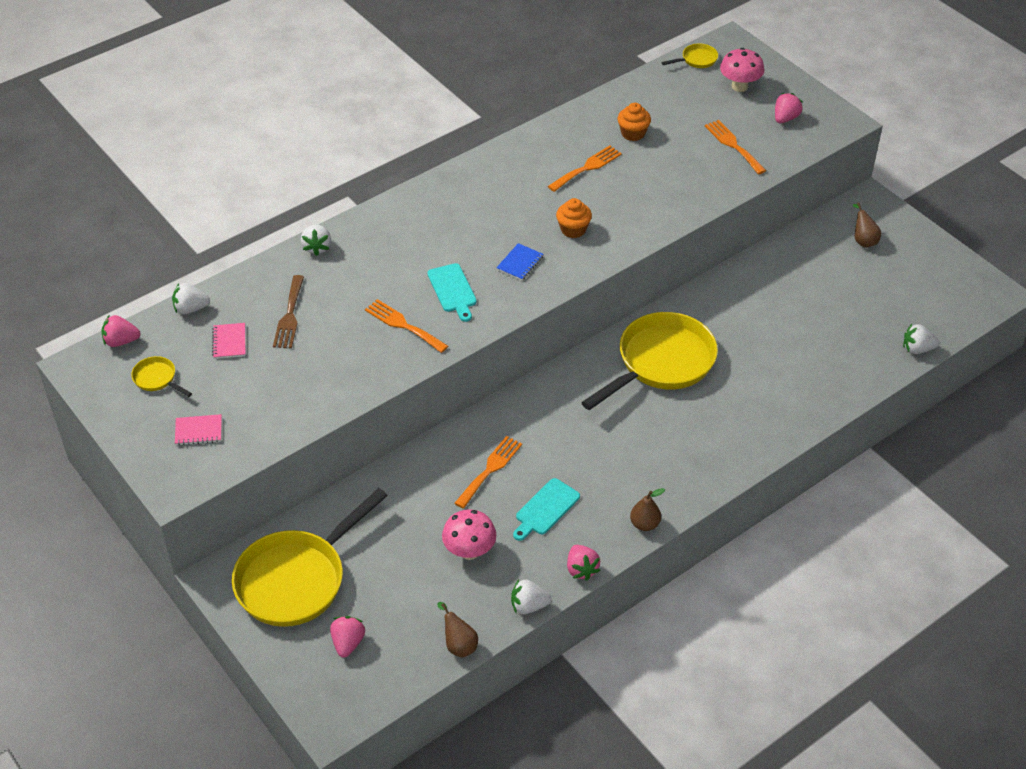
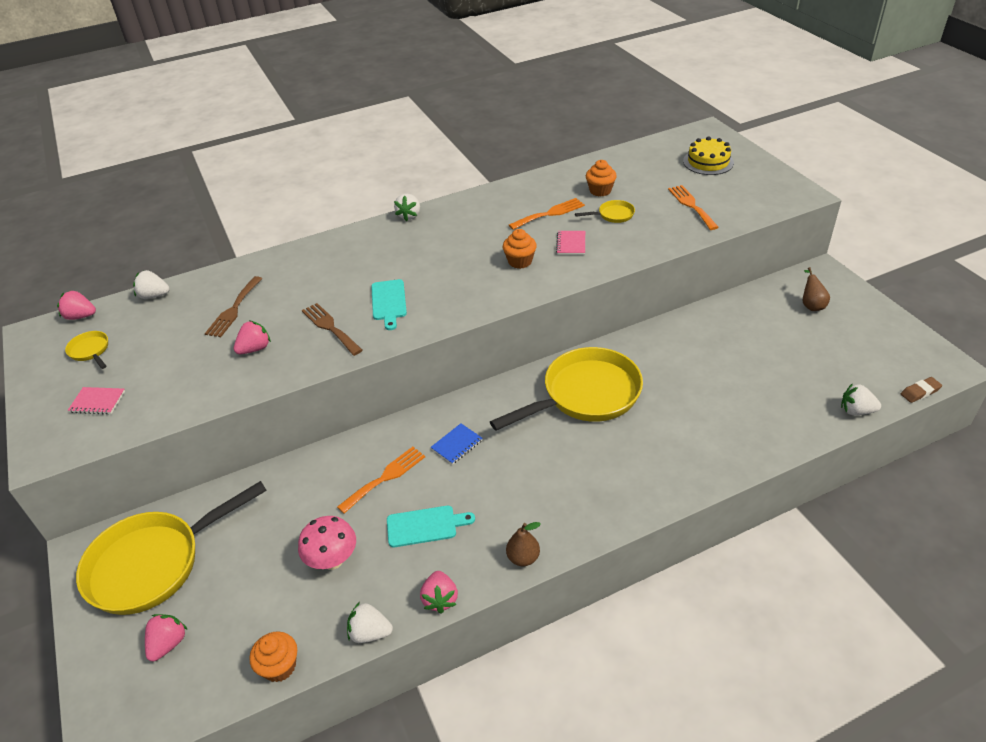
camera: 15 degrees right, 5 degrees down
(229, 342) = (170, 326): pink notebook -> pink notebook (571, 244)
(317, 247) = (286, 257): white strawberry -> white strawberry (409, 216)
(403, 325) = (330, 327): orange fork -> brown fork
(459, 644) = (279, 666): brown pear -> orange cupcake
(520, 263) = (460, 285): blue notebook -> blue notebook (457, 445)
(545, 509) = (425, 526): turquoise cutting board -> turquoise cutting board turned 150 degrees counterclockwise
(696, 60) = (673, 141): yellow pan -> yellow pan (613, 215)
(739, 86) = (708, 162): pink mushroom -> yellow cake
(785, 118) = (746, 188): pink strawberry -> pink strawberry (255, 349)
(972, 323) = (920, 392): none -> brown eraser

